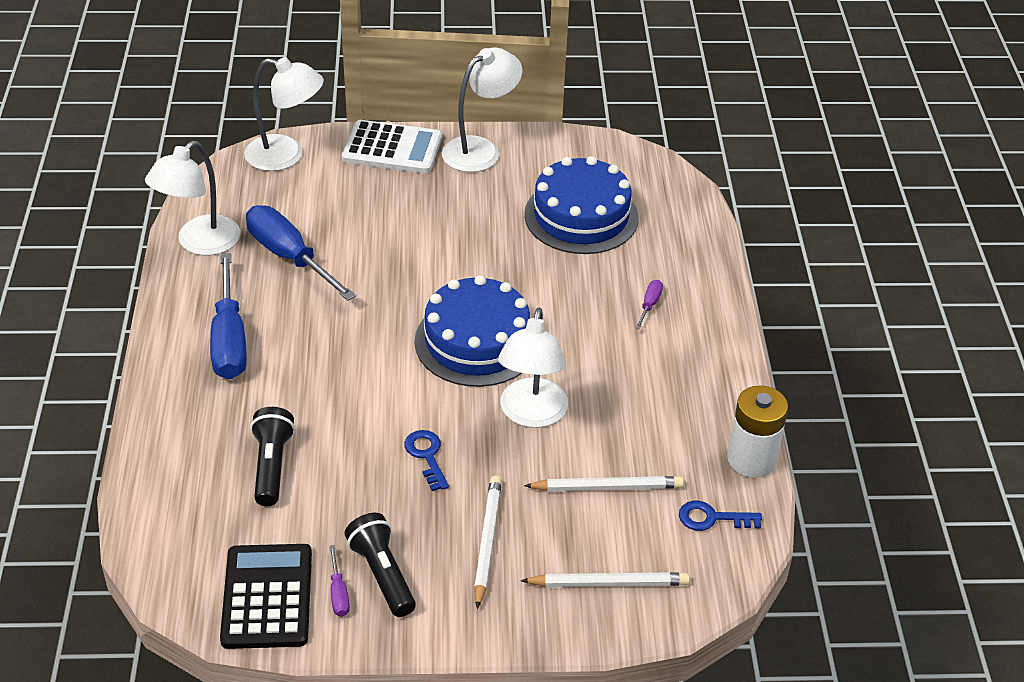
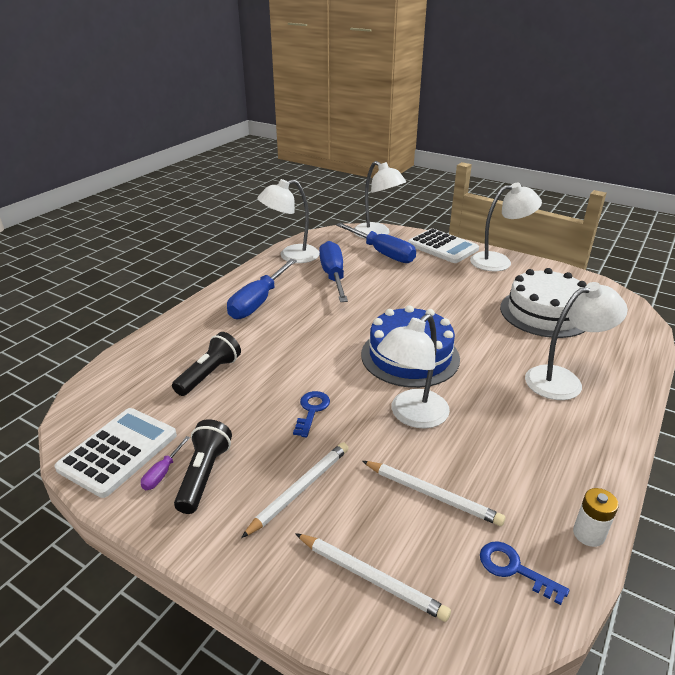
camera: 35 degrees right, 10 degrees down
(267, 597) = (118, 451): black calculator -> white calculator
(322, 190) = (382, 253): none -> blue screwdriver
(581, 216) = (545, 313): blue cake -> white cake
(649, 305) = (563, 380): purple screwdriver -> white lamp
(751, 459) = (588, 534): white battery -> white battery, size x0.60

